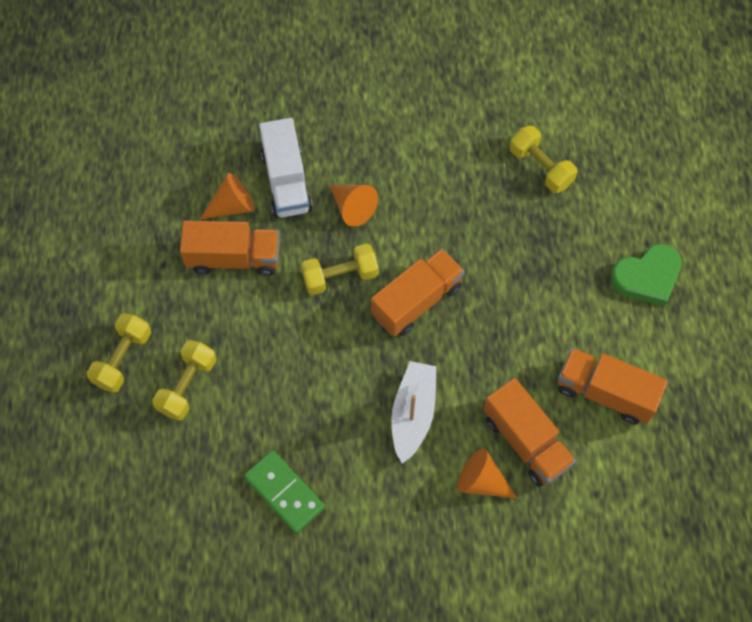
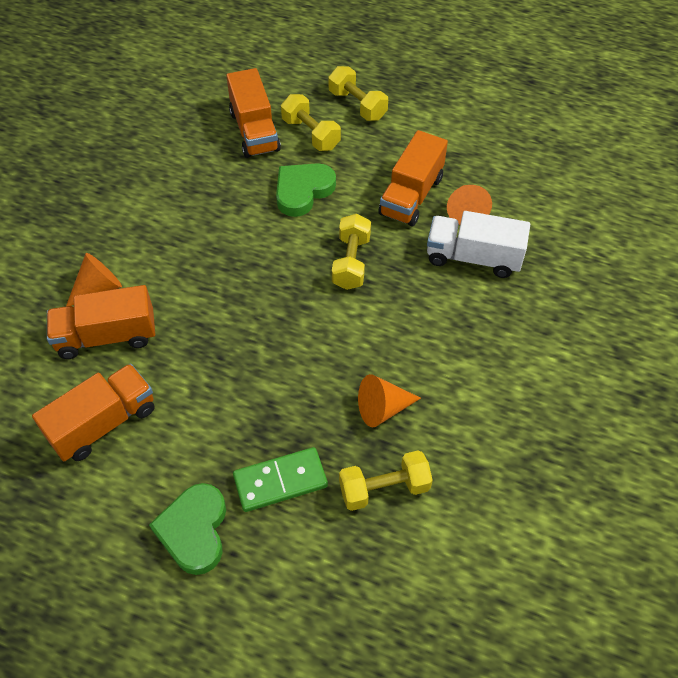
camera: 115 degrees right, 10 degrees down
(272, 356) = (303, 191): none -> green heart
(284, 492) = (185, 162): green domino -> green domino (280, 481)
(352, 208) = (419, 298): orange cone -> orange cone (383, 408)
(413, 414) = (189, 265): white boat -> none
(416, 301) = (292, 309): orange truck -> orange truck (254, 131)

